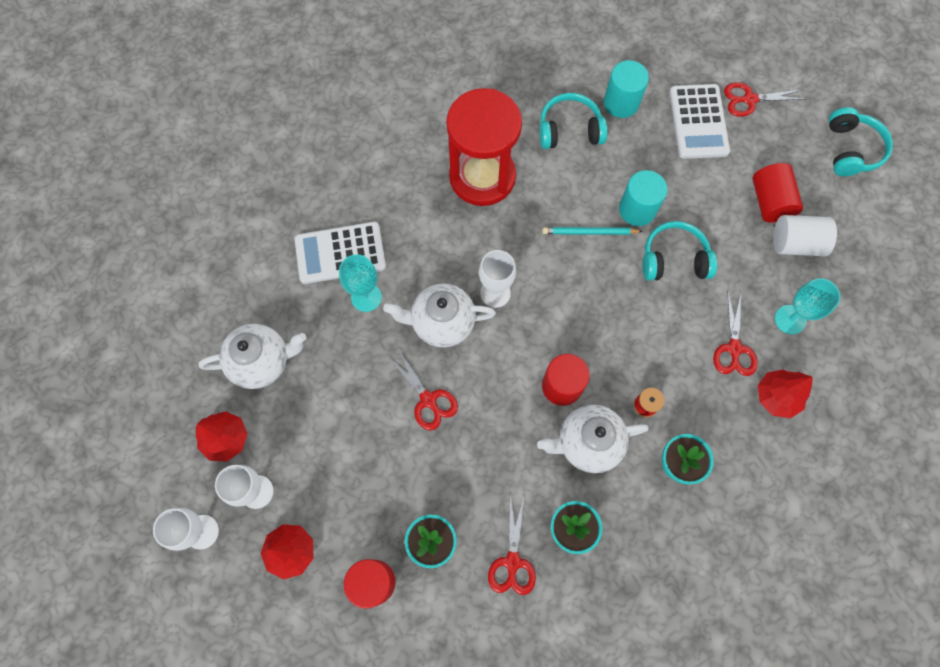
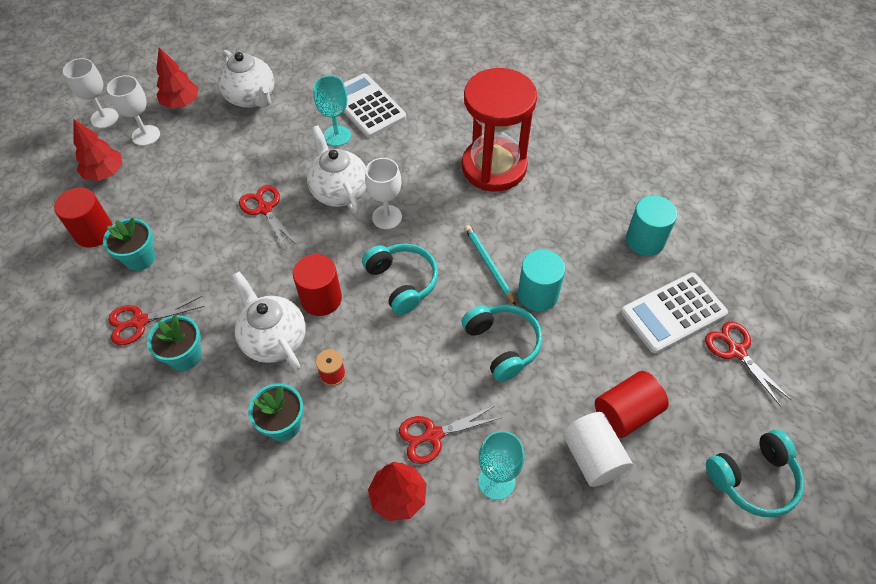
camera: 65 degrees right, 15 degrees down
(428, 400) = (265, 209): red scissors -> red scissors turned 120 degrees clockwise
(569, 130) = (585, 211): turquoise headphones -> turquoise headphones (402, 282)

